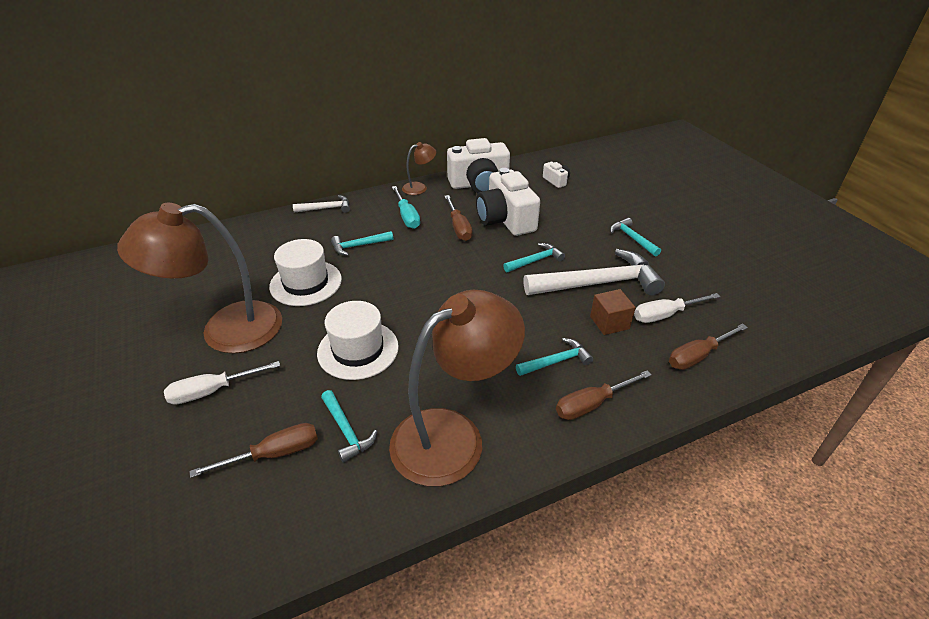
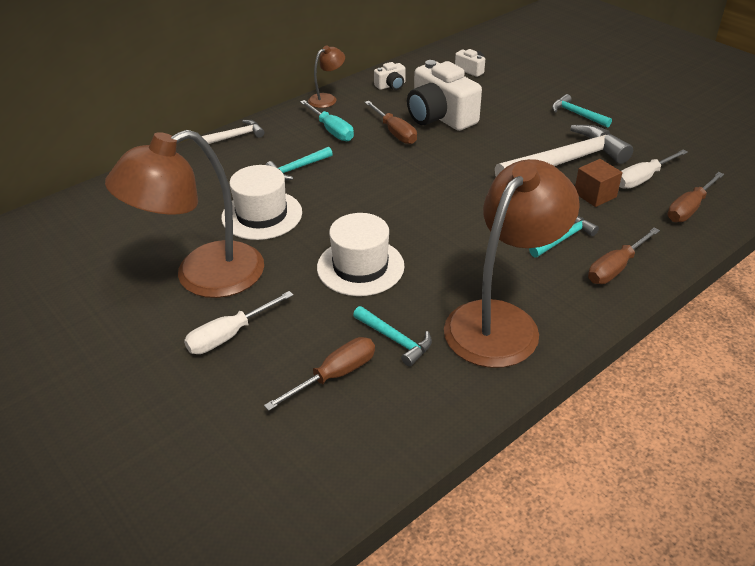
camera: 15 degrees left, 0 degrees up
(479, 184) = (391, 85): white camera -> white camera, size x0.46
(535, 260) = (493, 151): turquoise hammer -> none

